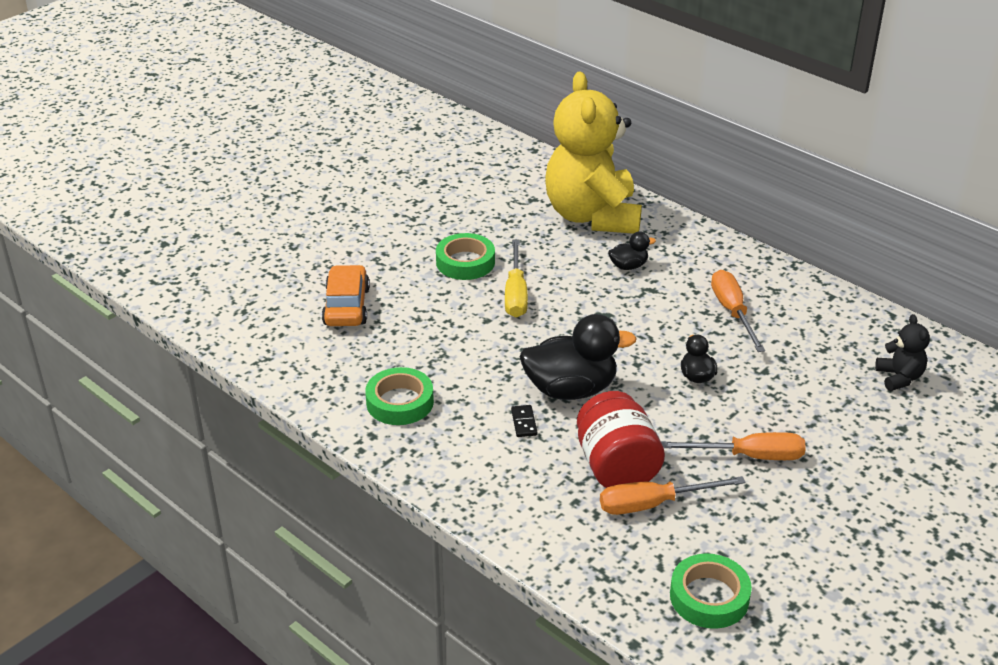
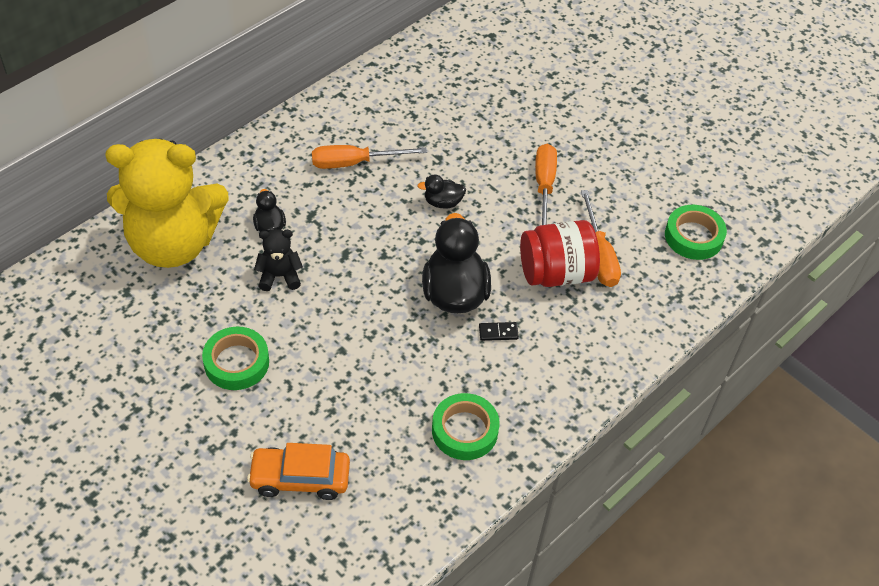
camera: 90 degrees left, 15 degrees up
(515, 293) = (301, 322): yellow screwdriver -> none
(899, 378) = (454, 79): black teddy bear -> black teddy bear (279, 276)

